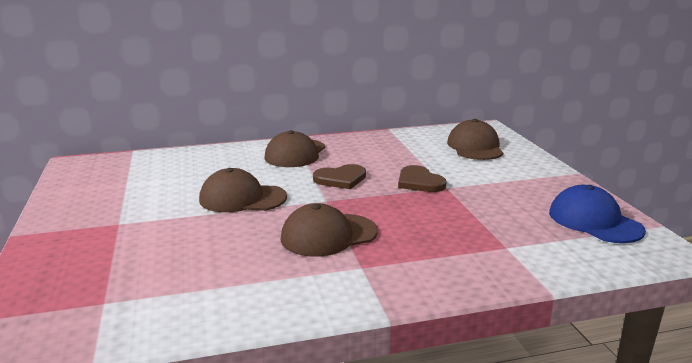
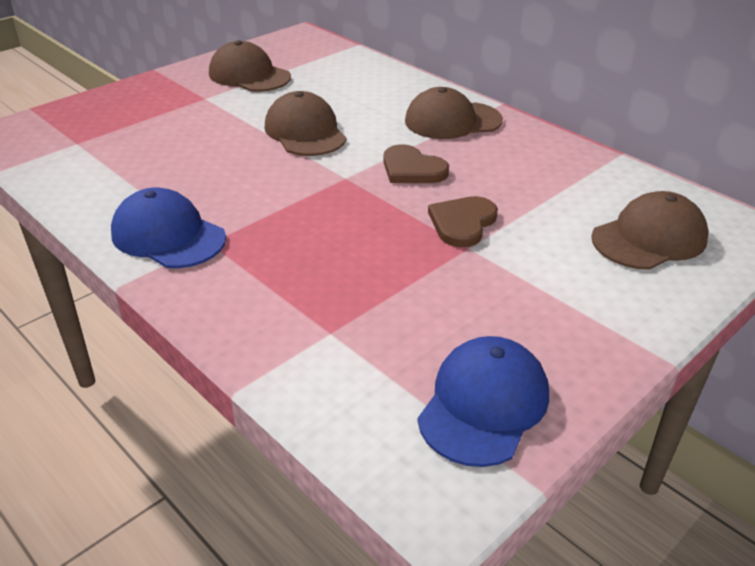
camera: 60 degrees right, 15 degrees up
(328, 235) = (263, 203): brown cap -> brown cap (249, 75)
(334, 283) = (168, 236): none -> blue cap

